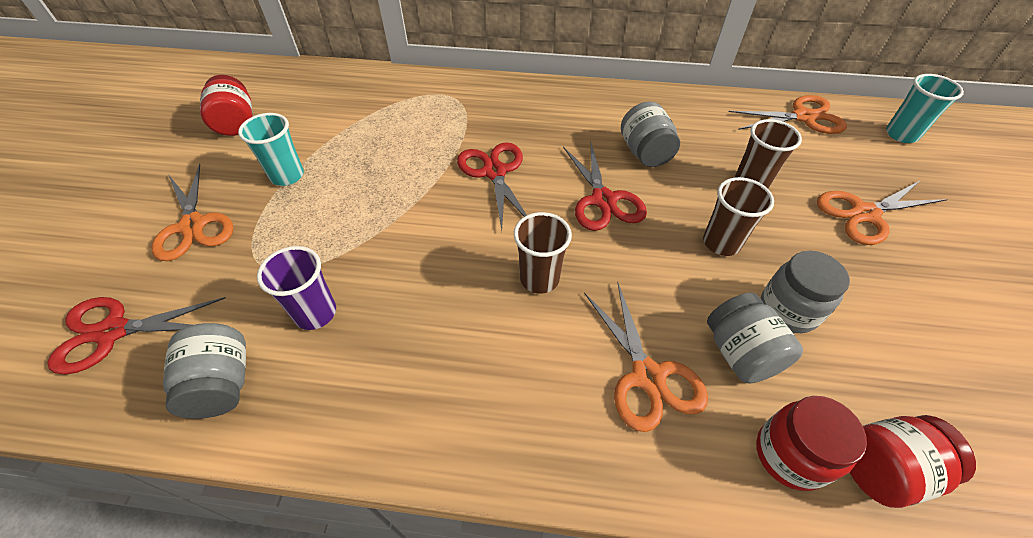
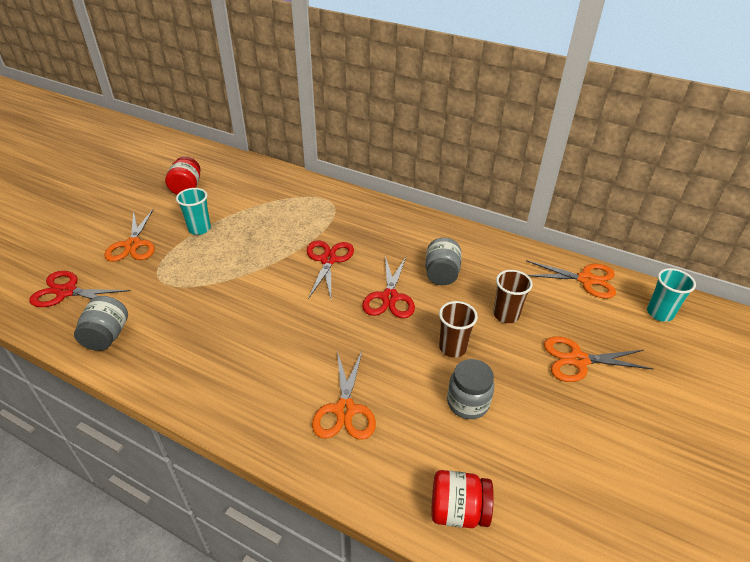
camera: 20 degrees right, 10 degrees down
(315, 313) = (174, 314): purple cup -> none
(539, 279) = (315, 334): brown cup -> none
(740, 353) = (414, 417): grey jar -> none
(790, 455) = (403, 482): red jar -> none

